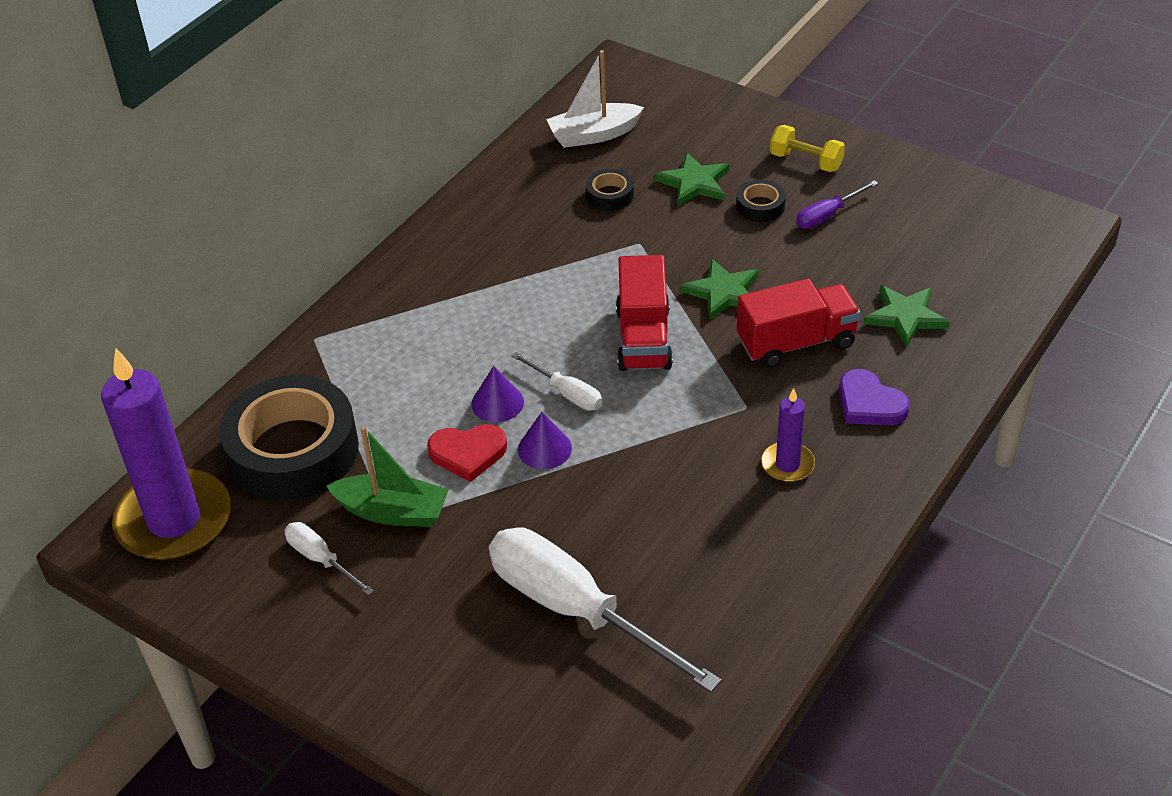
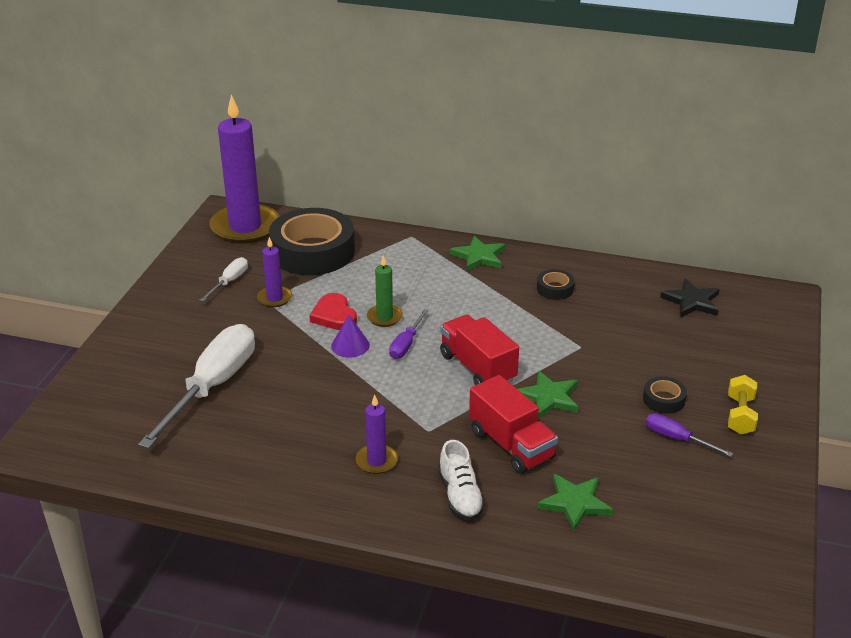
camera: 70 degrees right, 10 degrees down
(392, 512) = (274, 298): green boat -> purple candle
(497, 403) = (384, 317): purple cone -> green candle
(567, 393) = (406, 344): white screwdriver -> purple screwdriver
(594, 135) = (692, 301): white boat -> black star
(609, 195) = (626, 322): black tape -> black tape (555, 289)
(643, 338) = (477, 368): red truck -> red truck turned 75 degrees clockwise
(694, 183) = (669, 360): green star -> green star (479, 256)
(869, 404) = (460, 496): purple heart -> white shoe

